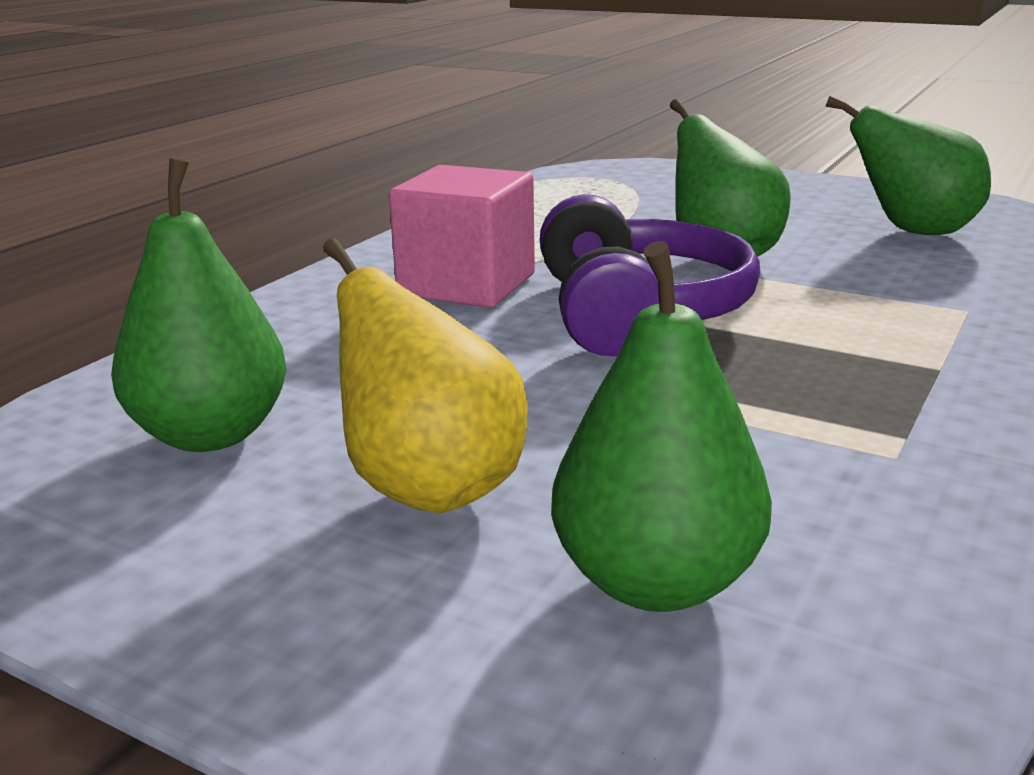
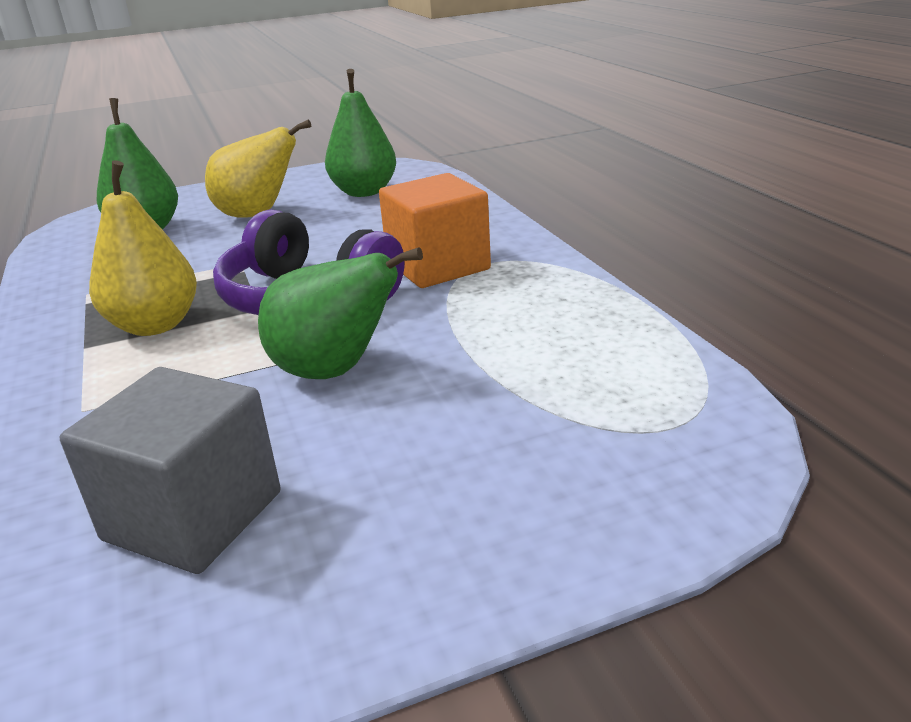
camera: 130 degrees right, 5 degrees up
(467, 285) = (438, 266): pink cube -> orange cube
(833, 355) = (155, 325): none -> yellow pear
(913, 231) = (193, 516): green pear -> grey cube

